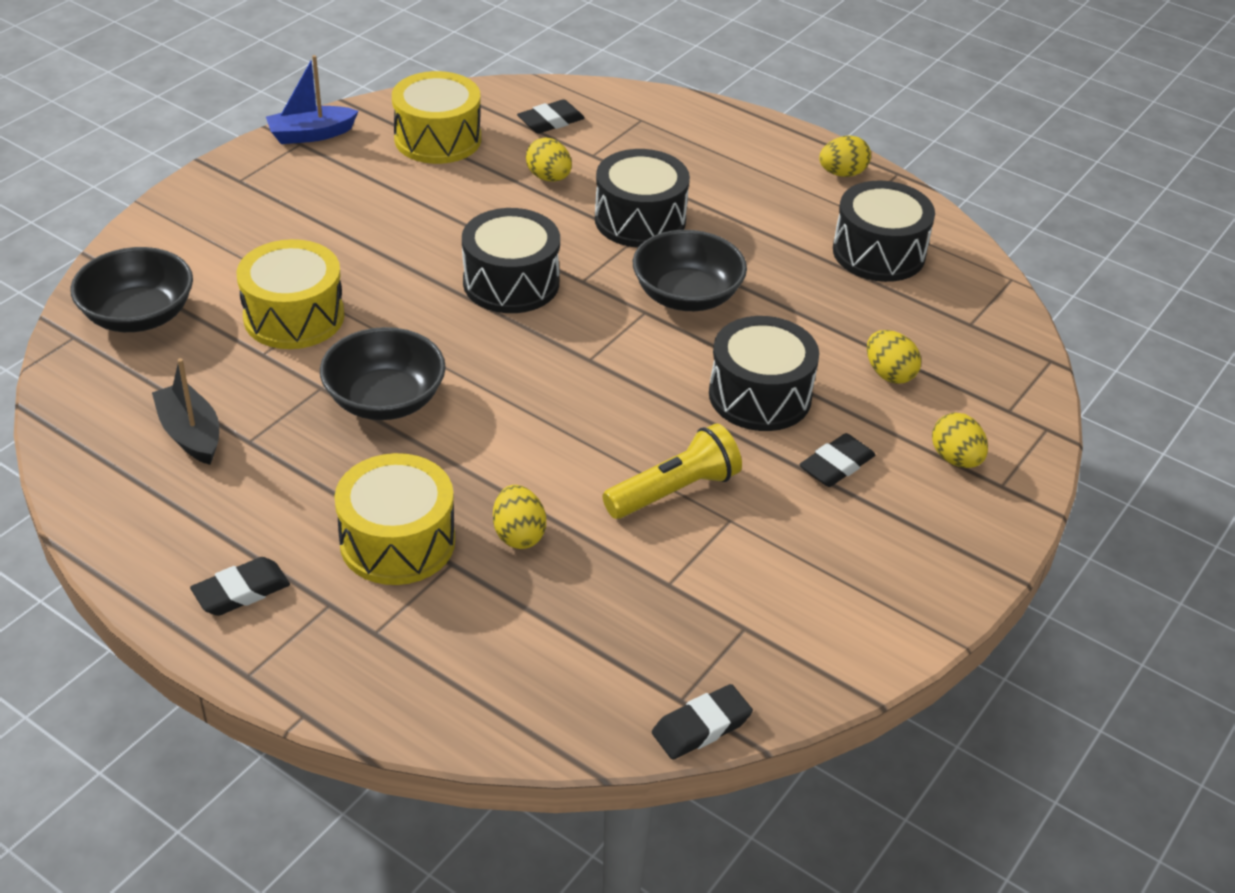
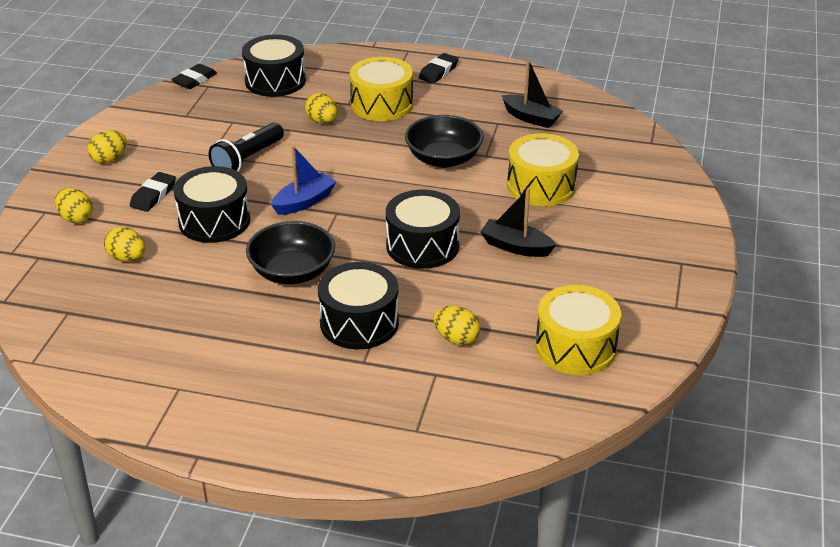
camera: 160 degrees right, 5 degrees down
(138, 316) = (631, 161): black bowl -> none
(311, 134) = (677, 318): blue boat -> blue boat (304, 202)
(402, 249) = (516, 247): none -> black boat
(550, 121) = (496, 398): black eraser -> none
(674, 490) = (247, 159): yellow flashlight -> black flashlight
(842, 173) = (200, 427): yellow egg -> yellow egg (109, 159)
(878, 253) = (150, 352): black drum -> black drum (275, 81)

